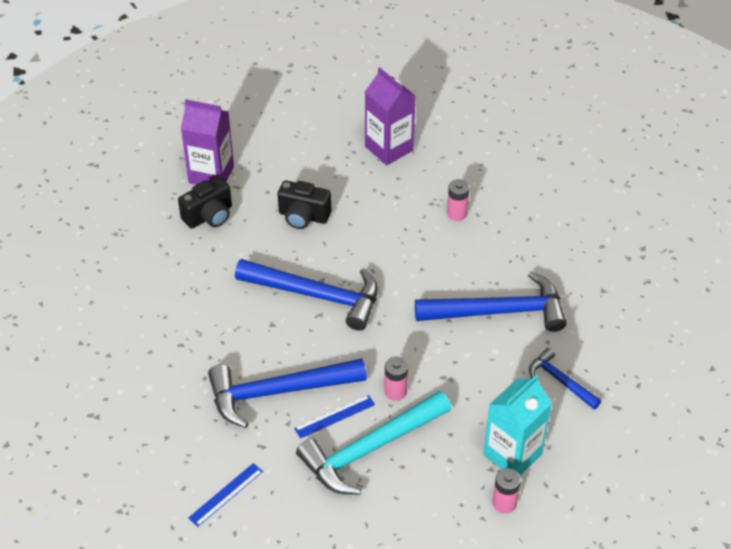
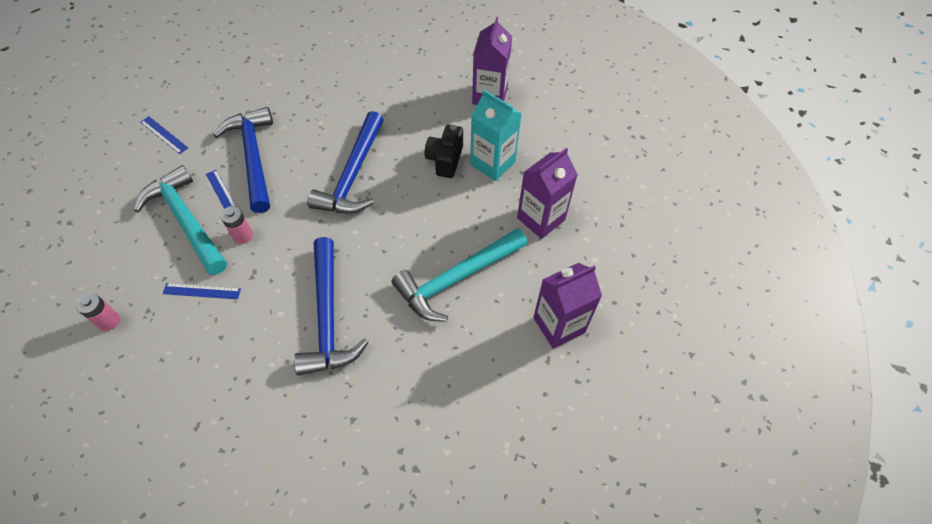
camera: 85 degrees right, 10 degrees up
(209, 216) = (441, 99): black camera -> none
(457, 213) = (457, 279): pink battery -> turquoise hammer
(467, 421) = (202, 291): none -> blue ruler
(506, 148) = (559, 325): none -> purple carton
(512, 454) = (159, 328): turquoise carton -> turquoise carton (492, 163)
(560, 381) = (236, 372): blue hammer -> none

